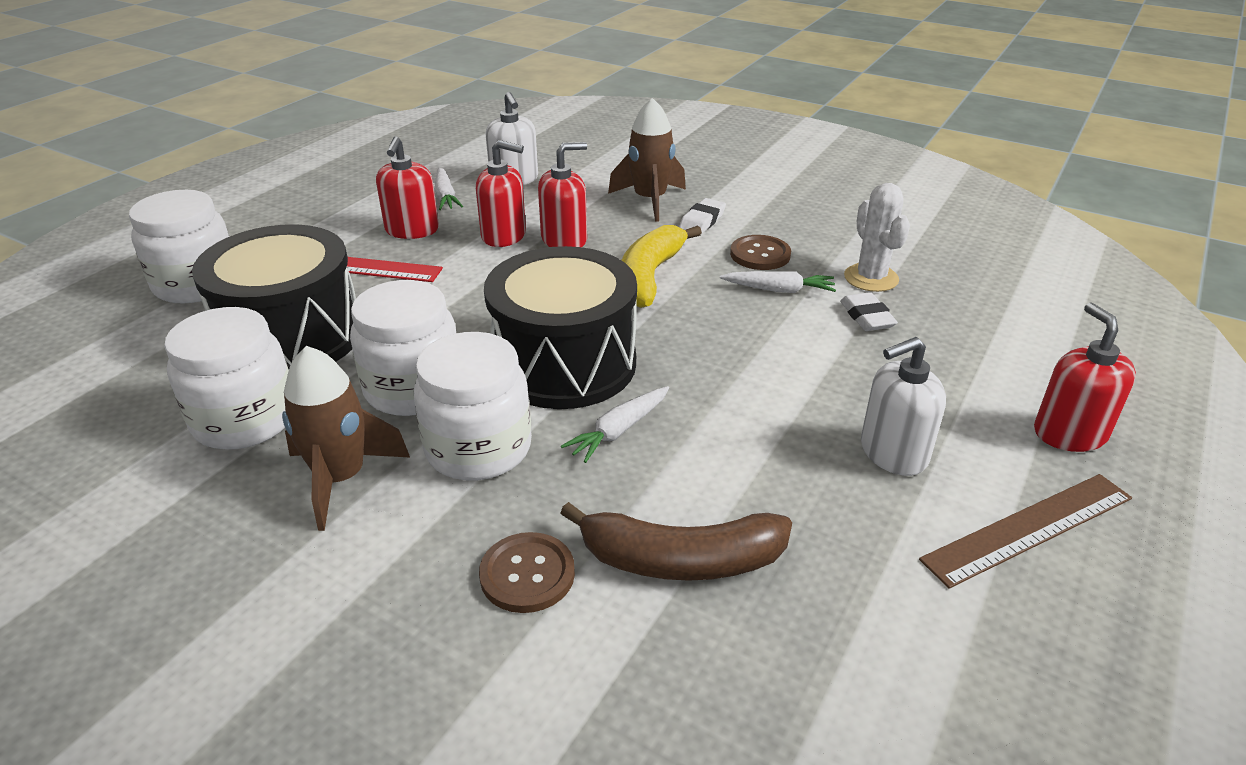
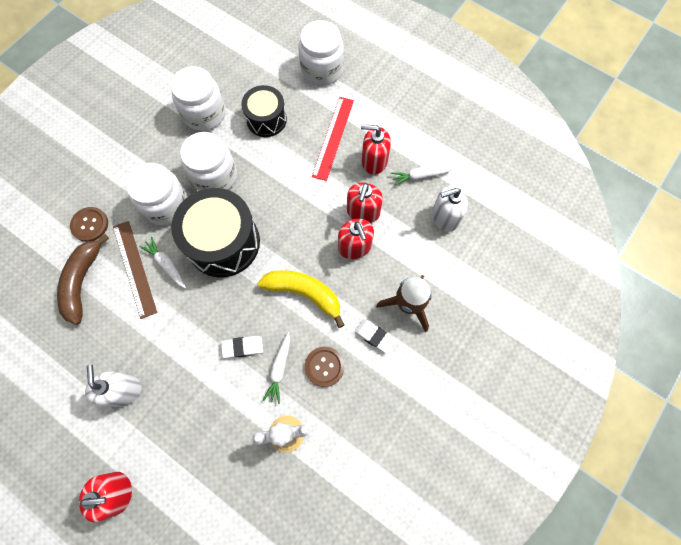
camera: 95 degrees right, 35 degrees up
(292, 337) = (266, 119): black drum -> black drum, size x0.60
(341, 478) = (158, 155): brown rocket -> none
(866, 317) = (242, 416): white eraser -> white eraser (243, 347)
(1028, 528) = (62, 437): brown ruler -> brown ruler (134, 268)

